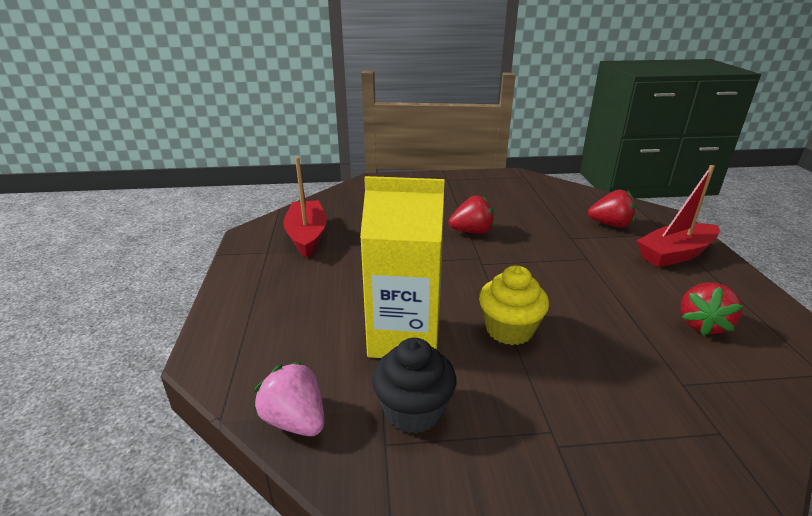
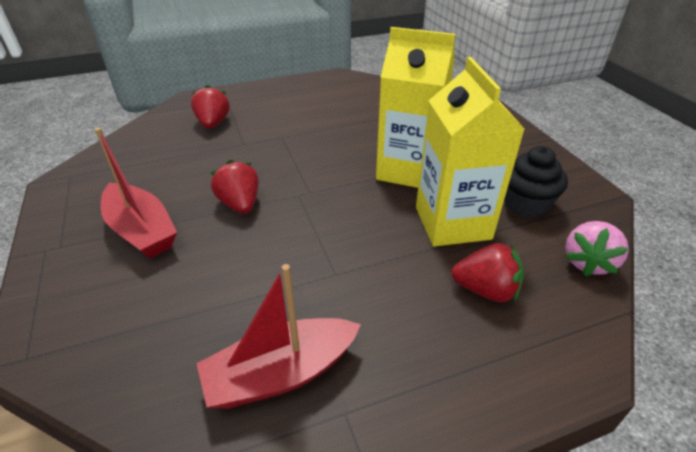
camera: 105 degrees left, 10 degrees up
(509, 329) = (408, 170): yellow cupcake -> yellow carton
(675, 254) = (264, 100): red boat -> red boat (141, 231)
(702, 324) = (357, 100): red strawberry -> red strawberry (485, 290)

